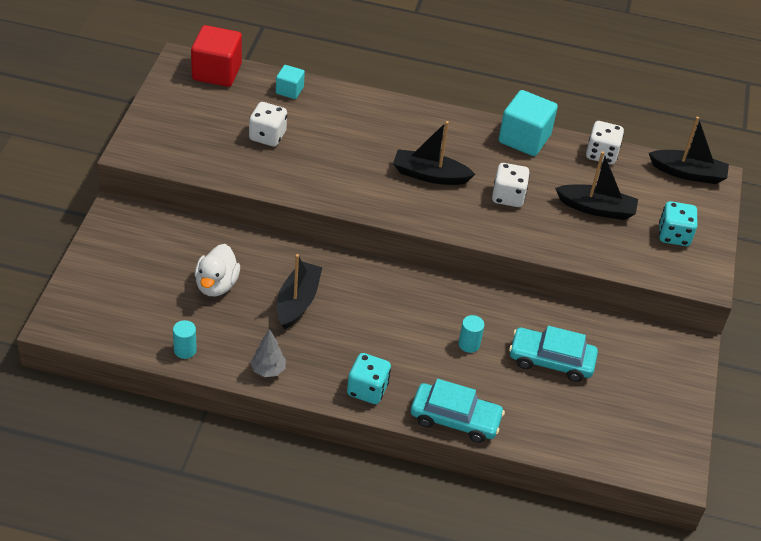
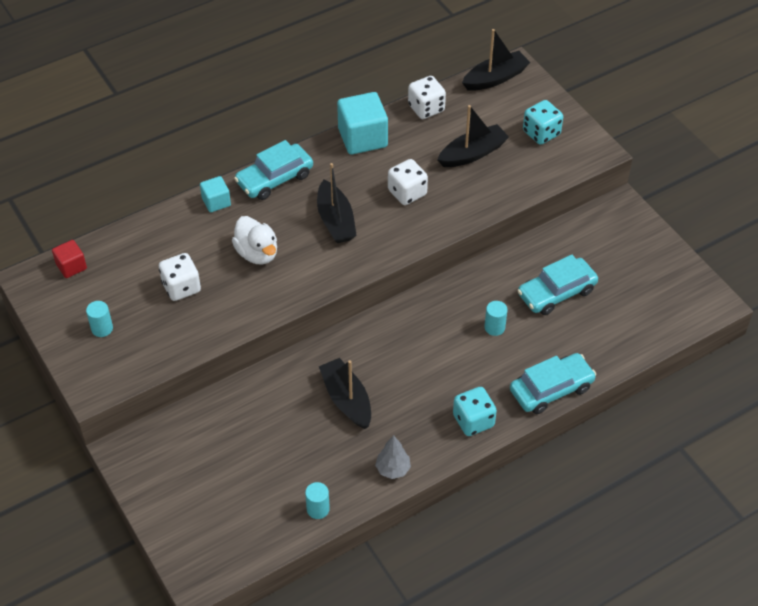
camera: 40 degrees left, 5 degrees up
(185, 121) = (102, 328): none -> turquoise cylinder
(216, 72) = (71, 266): red cube -> red cube, size x0.54
(216, 285) = (274, 439): white duck -> white duck (257, 253)
(289, 90) = (148, 236): turquoise cube -> turquoise cube (216, 202)
(423, 118) = (274, 178): none -> turquoise car
(429, 175) = (336, 220): black boat -> black boat turned 75 degrees counterclockwise

